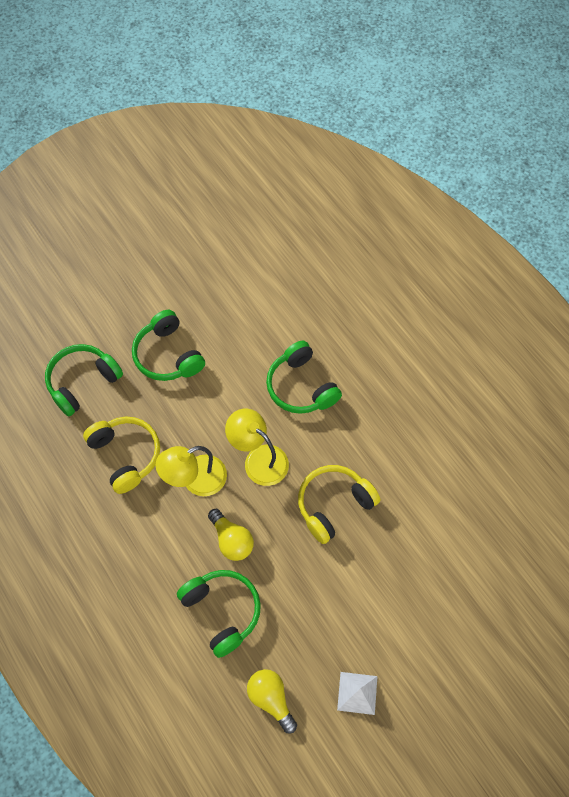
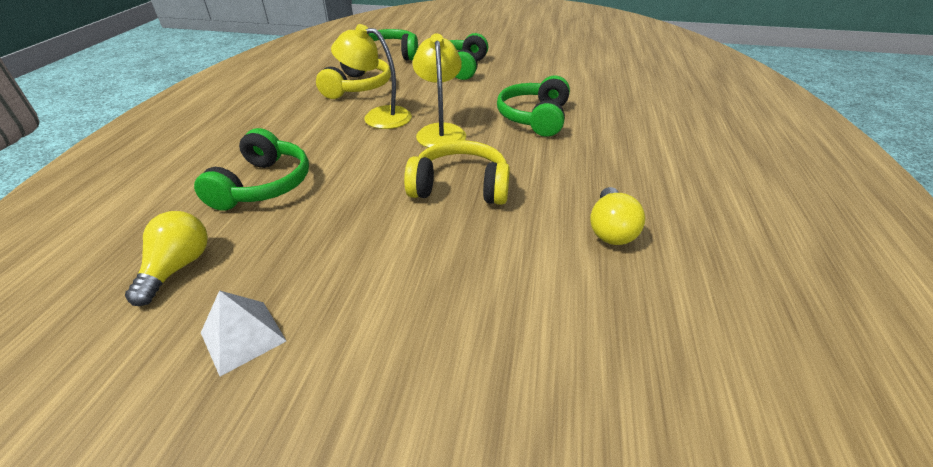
camera: 45 degrees right, 25 degrees down
(231, 540) = (345, 155): yellow light bulb -> yellow light bulb (610, 229)

